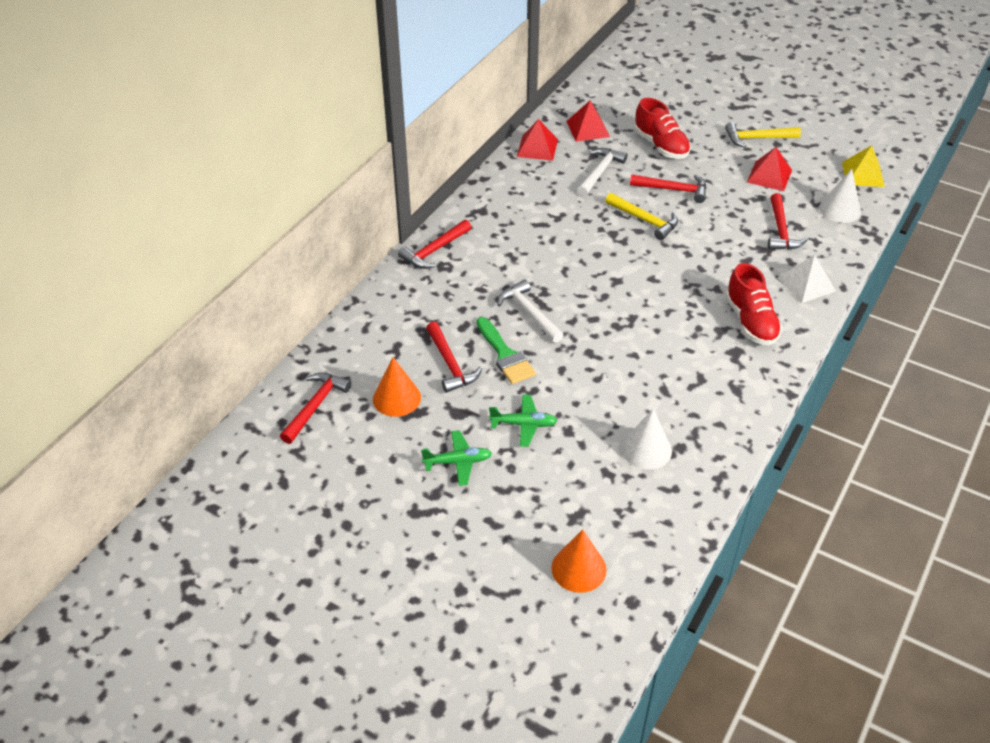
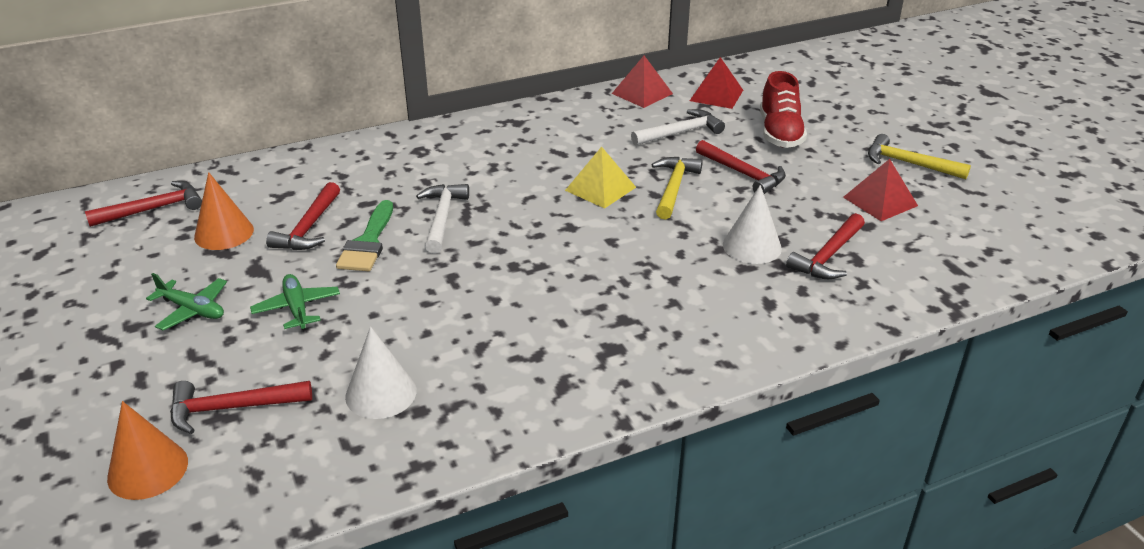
camera: 35 degrees right, 10 degrees down
(434, 250) = (429, 136): red hammer -> red hammer (232, 408)
(523, 424) = (297, 308): green plane -> green plane turned 150 degrees counterclockwise
(644, 220) = (673, 188): yellow hammer -> yellow hammer turned 150 degrees counterclockwise
(751, 322) = (672, 327): red shoe -> none
(806, 284) = (793, 320): white pyramid -> none
(840, 209) = (936, 265): white cone -> white cone (752, 246)
(863, 174) = (1014, 242): yellow pyramid -> yellow pyramid (600, 188)

